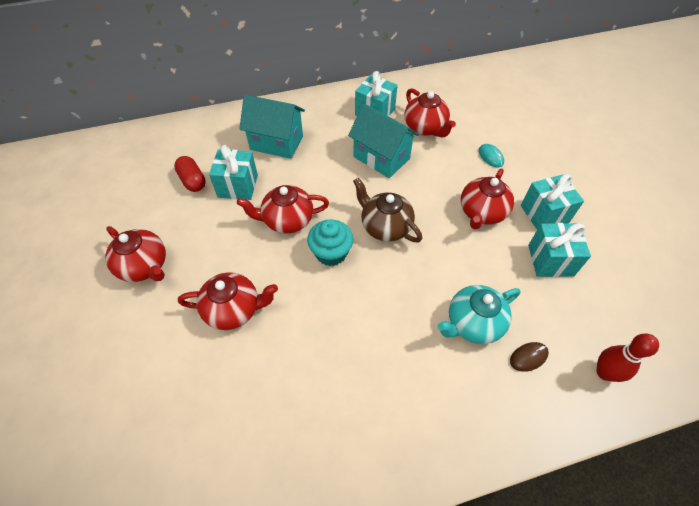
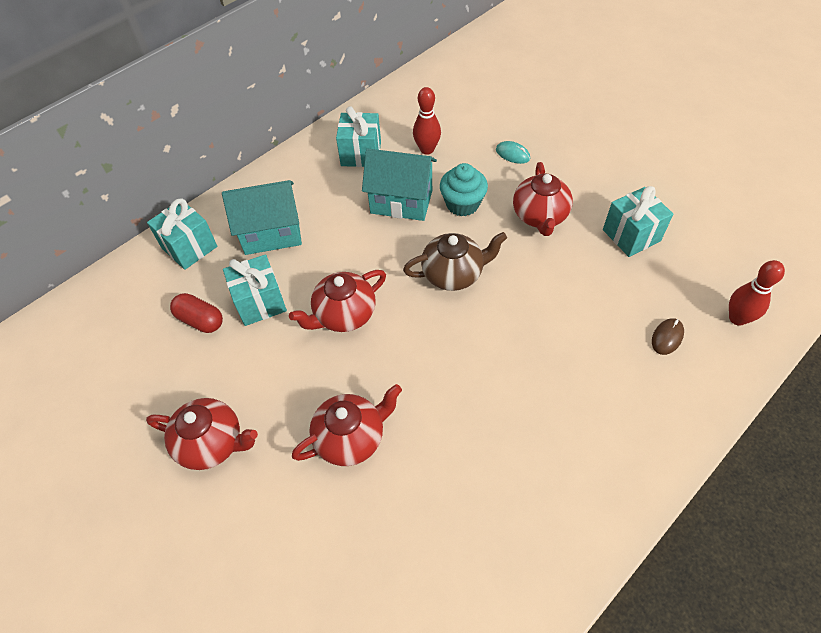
camera: 25 degrees left, 0 degrees up
(331, 253) = (415, 327): turquoise cupcake -> turquoise cupcake (462, 204)
(385, 226) = (453, 274): brown teapot -> brown teapot turned 150 degrees clockwise
(425, 128) = (427, 149): red teapot -> red bowling pin
(473, 323) = (599, 330): turquoise teapot -> none
(544, 214) = (598, 192): turquoise gift -> turquoise gift (189, 247)

